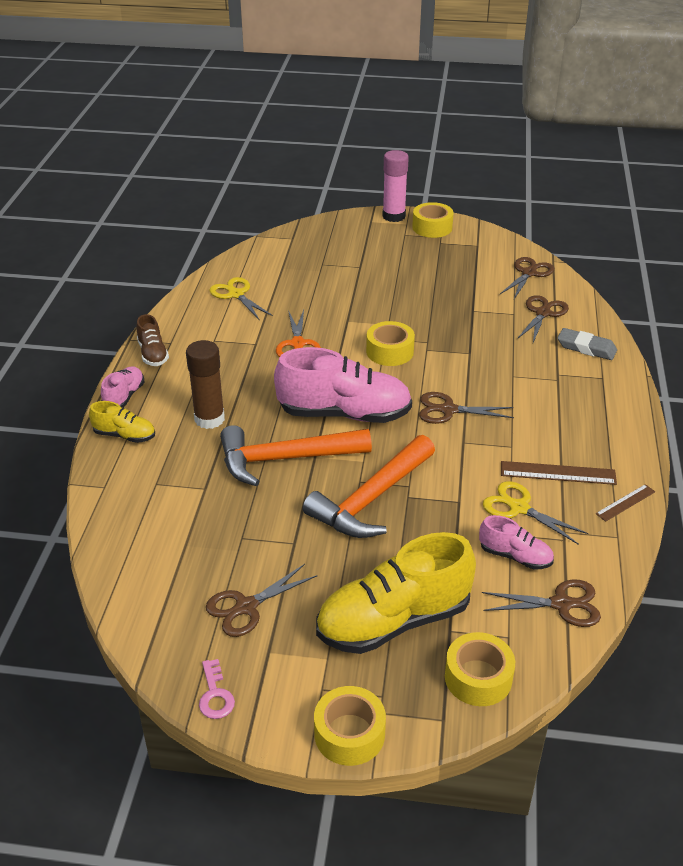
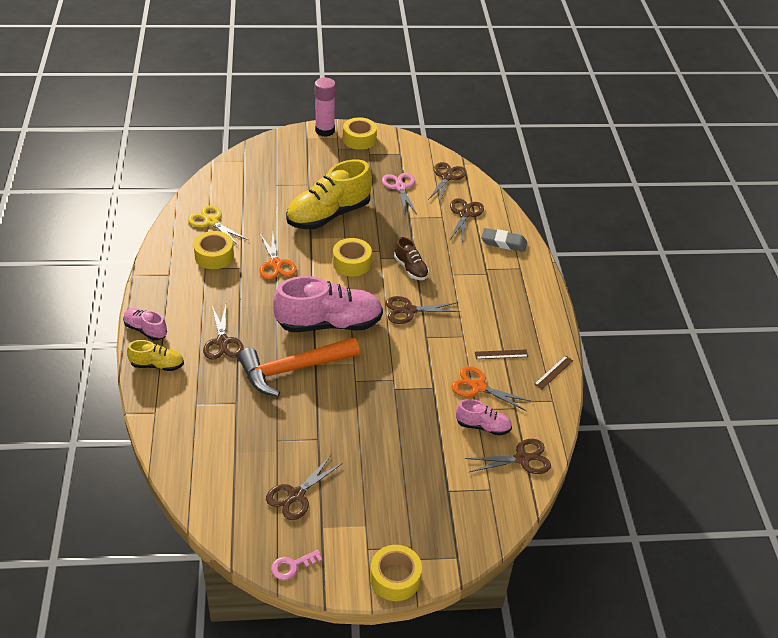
camera: 15 degrees left, 5 degrees up
(124, 397) = (145, 330): pink shoe -> pink shoe turned 60 degrees counterclockwise
(153, 354) = (157, 287): brown shoe -> brown shoe (410, 268)
(209, 419) = (222, 342): brown glue stick -> brown scissors
(215, 695) = (292, 566): pink key -> pink key turned 90 degrees clockwise
(371, 499) = (367, 394): orange hammer -> none
(393, 621) = (406, 490): yellow shoe -> yellow shoe (328, 215)
(469, 279) = (400, 187): none -> pink scissors
(478, 677) = (475, 523): yellow tape -> yellow tape (214, 256)
(519, 508) = (478, 387): yellow scissors -> orange scissors
(558, 473) = (501, 354): brown ruler -> brown ruler, size x0.62

